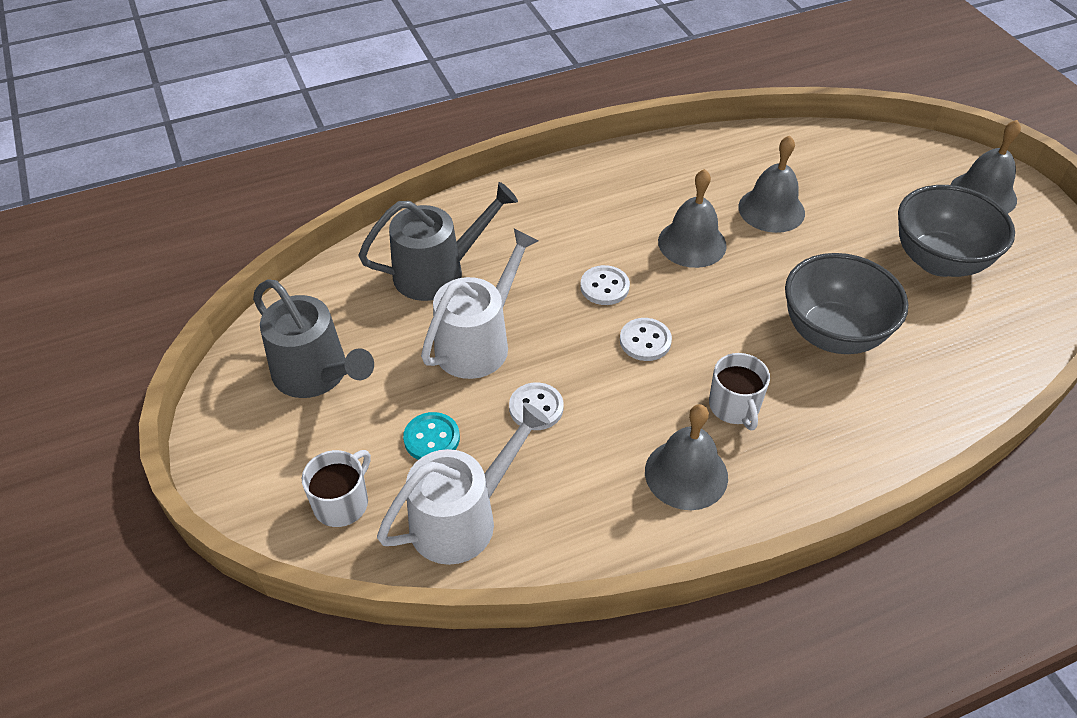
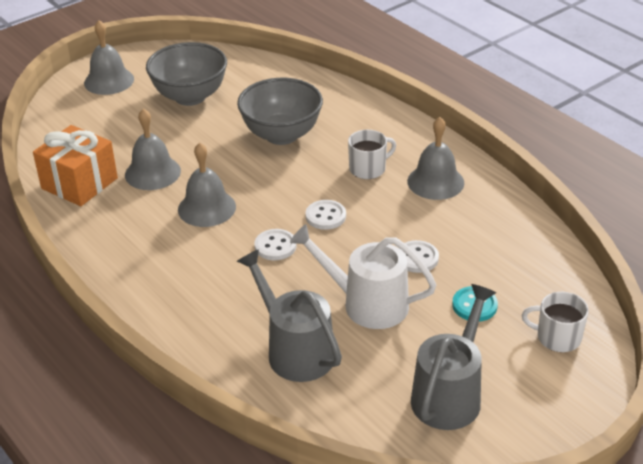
camera: 105 degrees left, 10 degrees down
(462, 518) = (530, 273): white watering can -> none
(763, 155) = (79, 183): none -> orange gift

